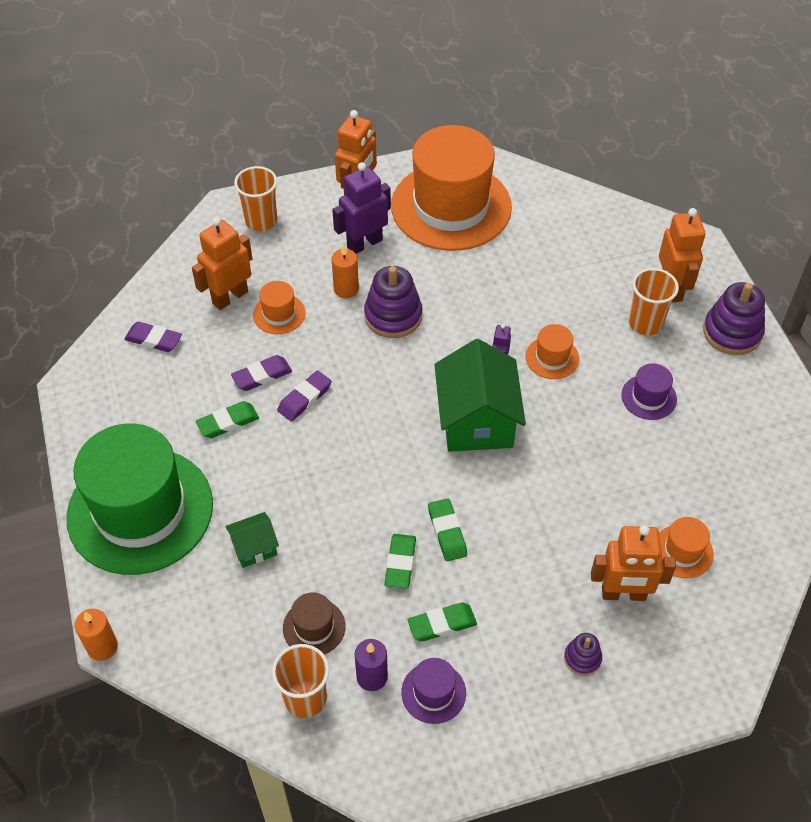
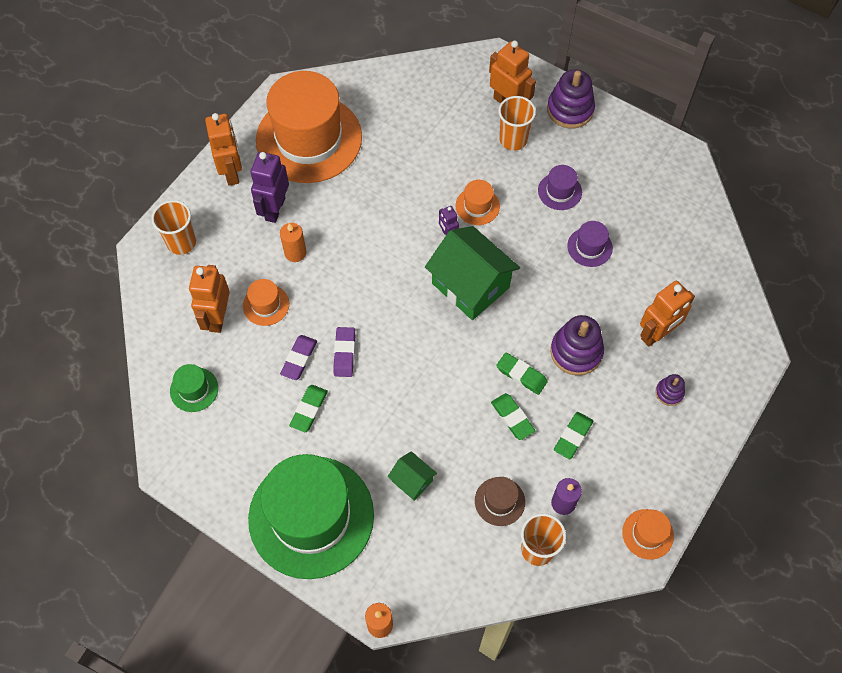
camera: 40 degrees left, 10 degrees up
(154, 339) = (194, 389): purple eraser -> green hat
(254, 548) = (412, 481): green house -> green house turned 75 degrees counterclockwise
(393, 316) = (347, 250): purple stacking toy -> purple stacking toy (576, 352)
(433, 692) = (607, 483): purple hat -> purple hat (589, 247)
(682, 551) = (665, 280): orange hat -> orange hat (647, 534)

